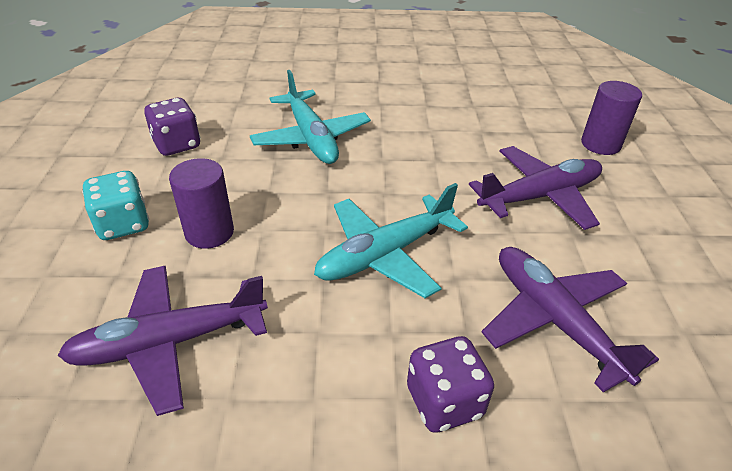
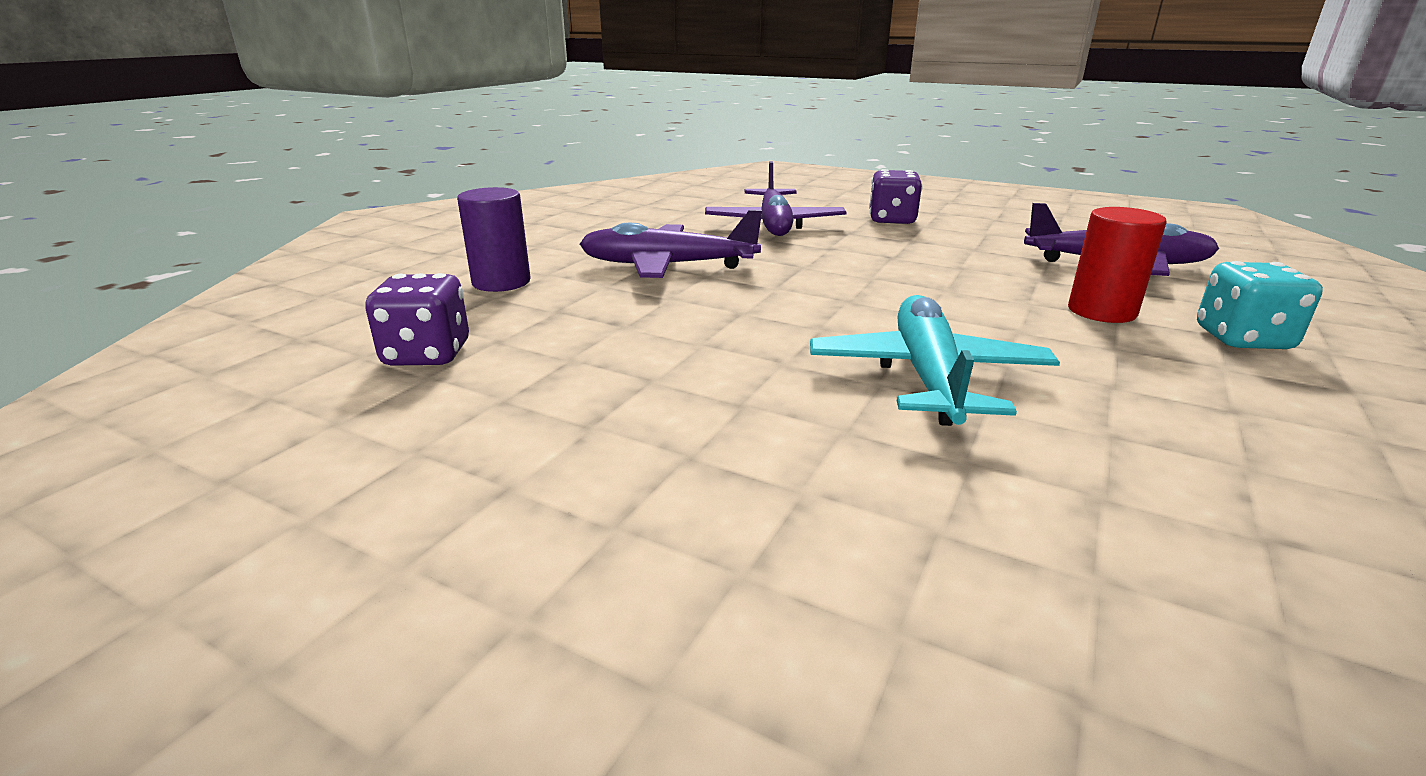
camera: 150 degrees left, 15 degrees down
(177, 145) = (1227, 426): purple dice -> purple dice (427, 355)
(209, 232) = (1101, 311): purple cylinder -> red cylinder
(385, 254) = (886, 266): turquoise plane -> none

